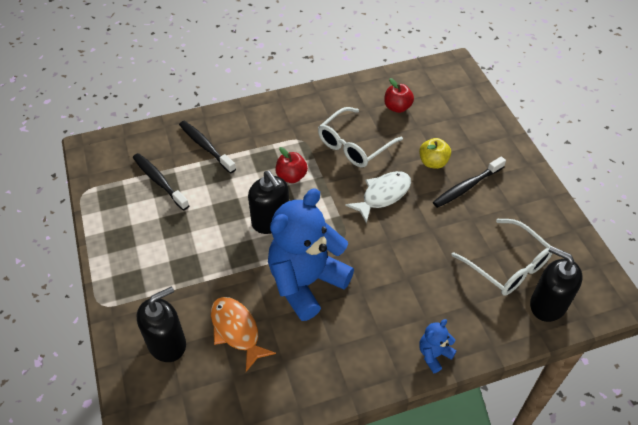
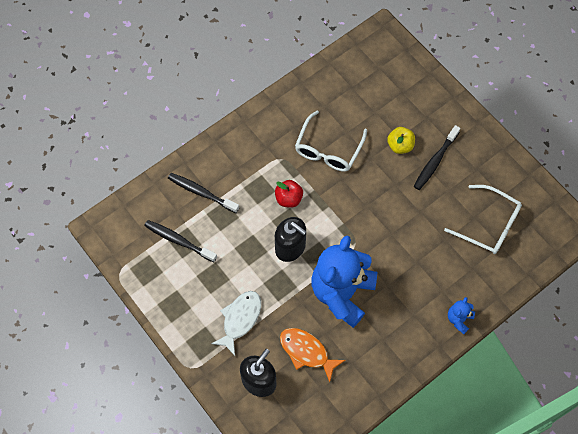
camera: 20 degrees left, 15 degrees up
(383, 195) = (371, 192): white fish -> white fish (240, 319)
(397, 107) = (350, 97): red apple -> none
(547, 304) = (527, 249): black soap dispenser -> none

